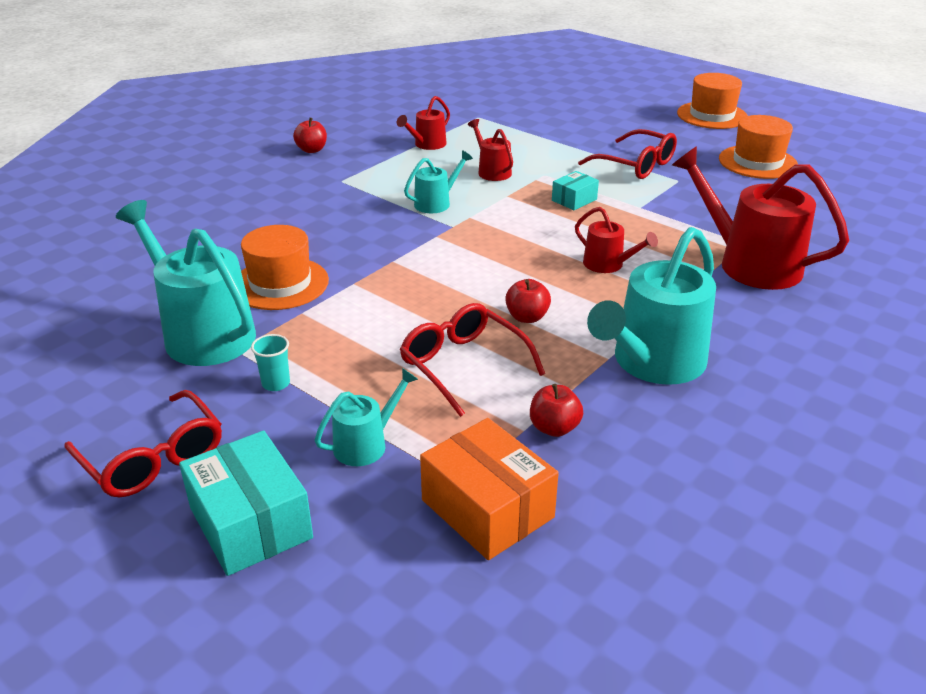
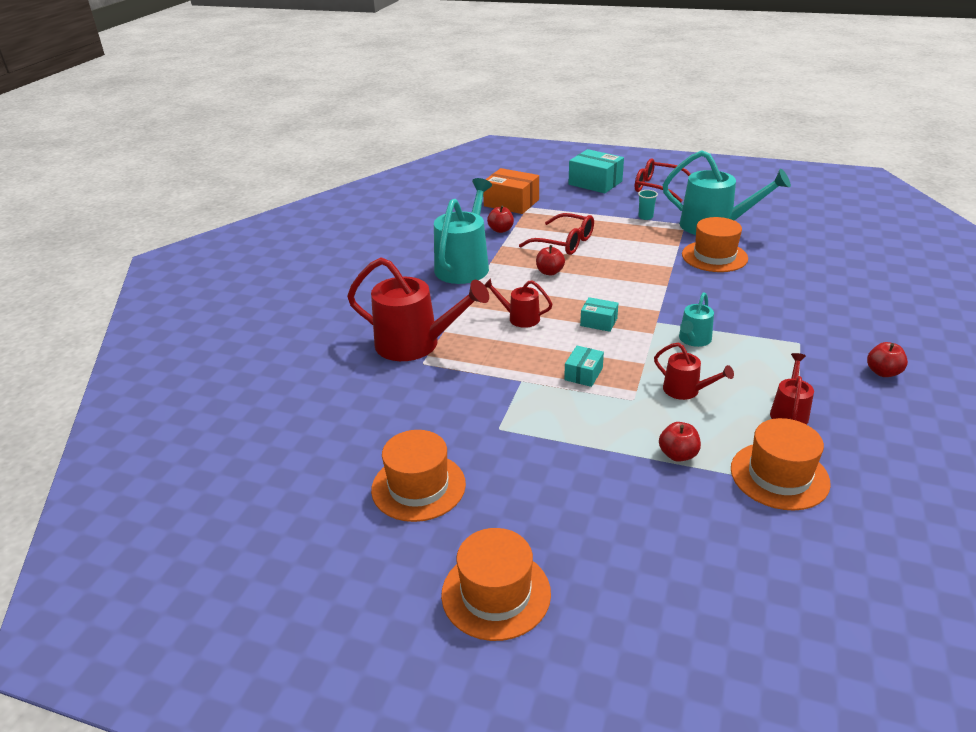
camera: 160 degrees right, 0 degrees up
(366, 444) = (578, 208): turquoise watering can -> none
(483, 122) = (779, 476): none -> orange hat
(517, 240) = (598, 322): none -> turquoise box
(542, 141) = (678, 455): none -> red apple
(636, 165) = (552, 441): red glasses -> none

